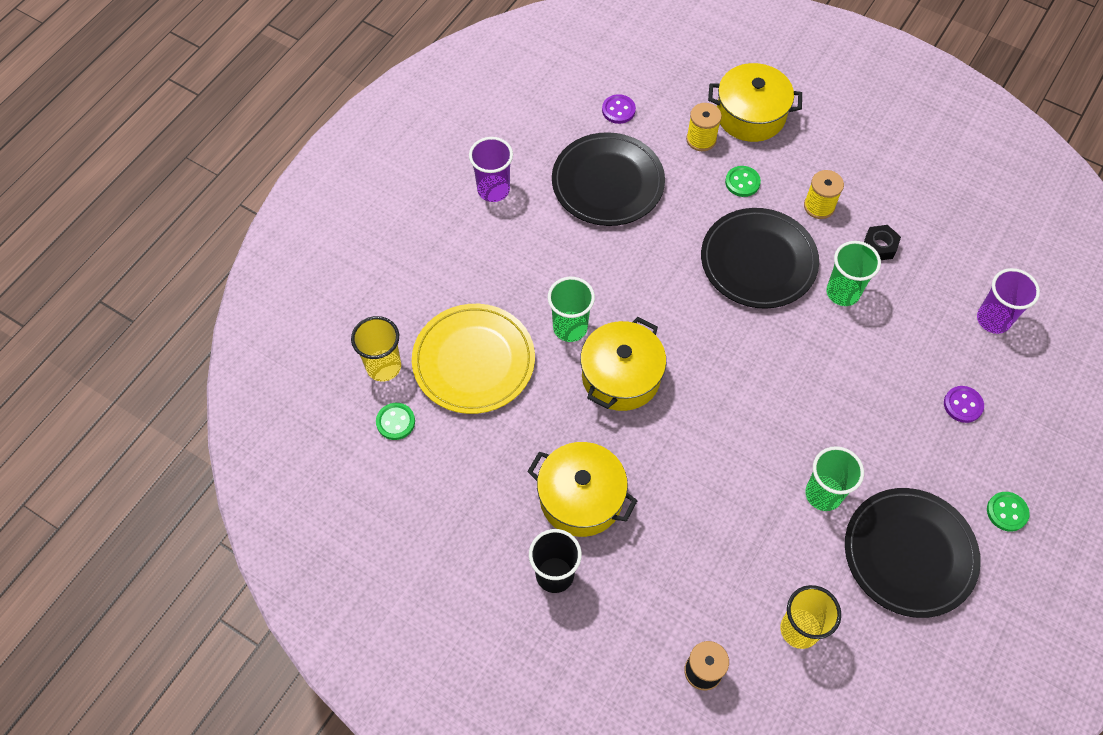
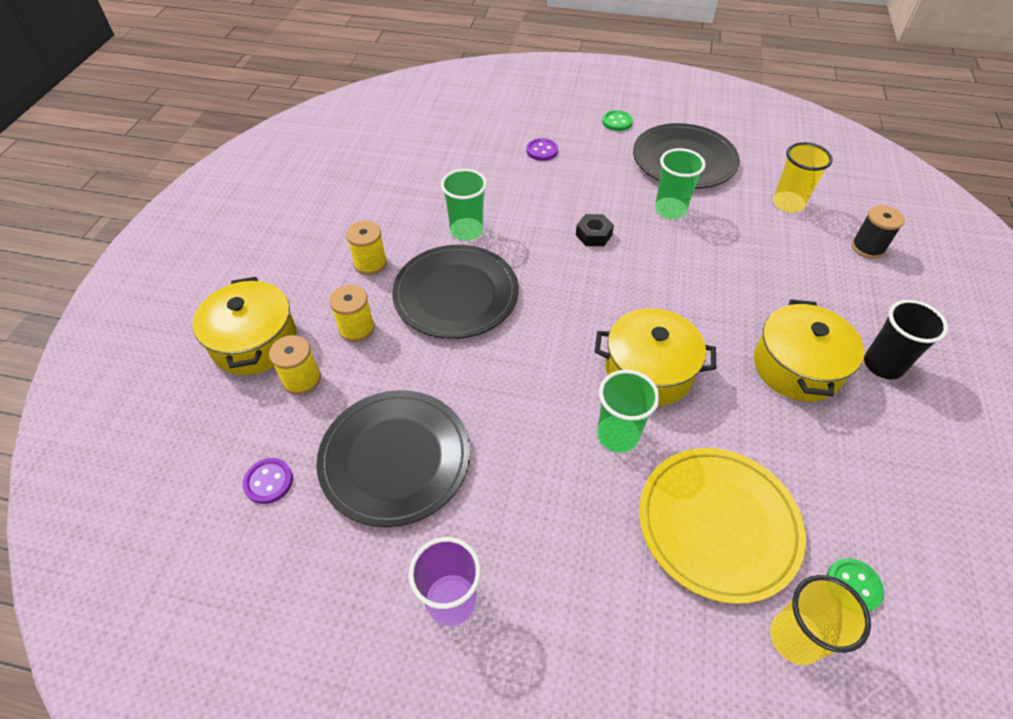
camera: 110 degrees left, 10 degrees down
(742, 182) = (356, 328): green button -> yellow spool
(879, 246) = (404, 216): black nut -> black nut (593, 235)
(993, 319) = (454, 145): purple cup -> none

